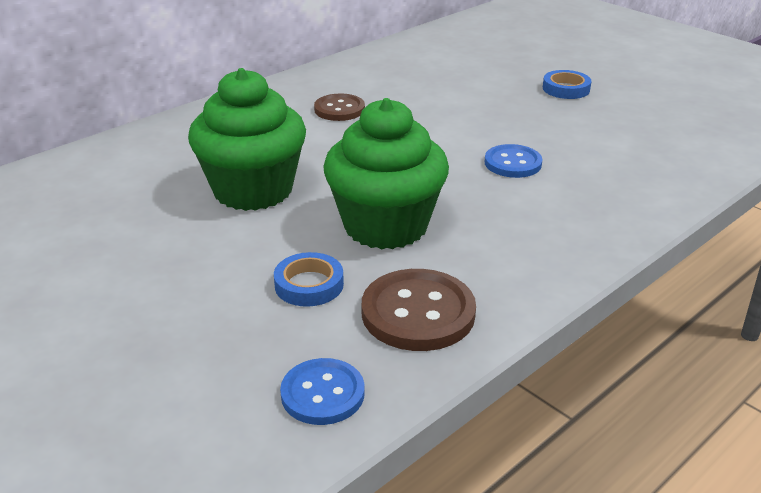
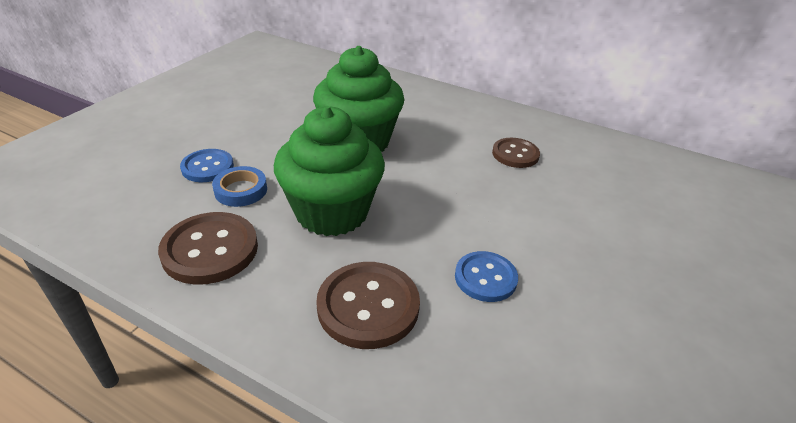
camera: 70 degrees right, 5 degrees up
(322, 394) = (115, 220): blue button -> blue button (207, 167)
(532, 224) = (368, 306): none -> brown button
(566, 89) = (712, 306): blue tape -> none

